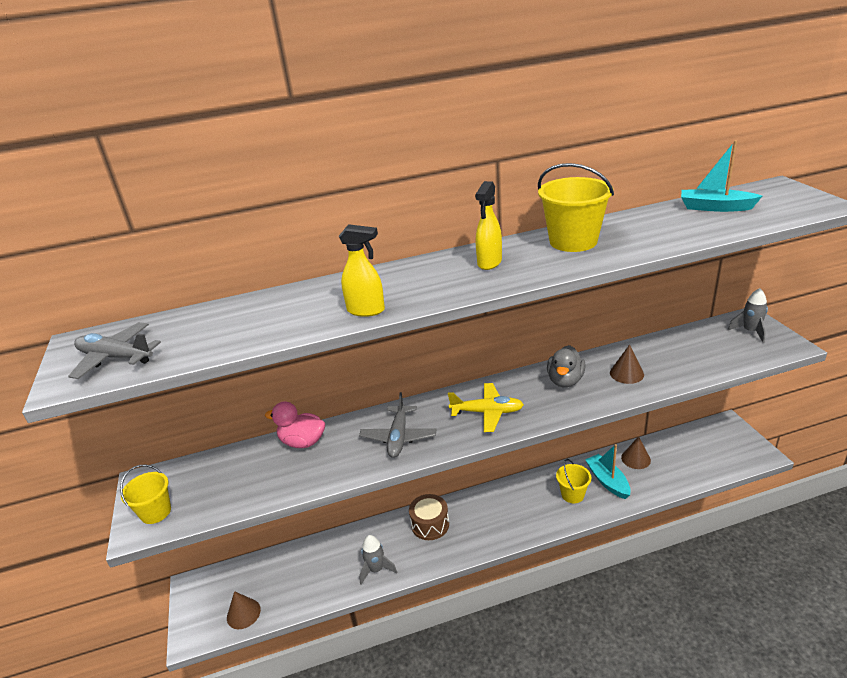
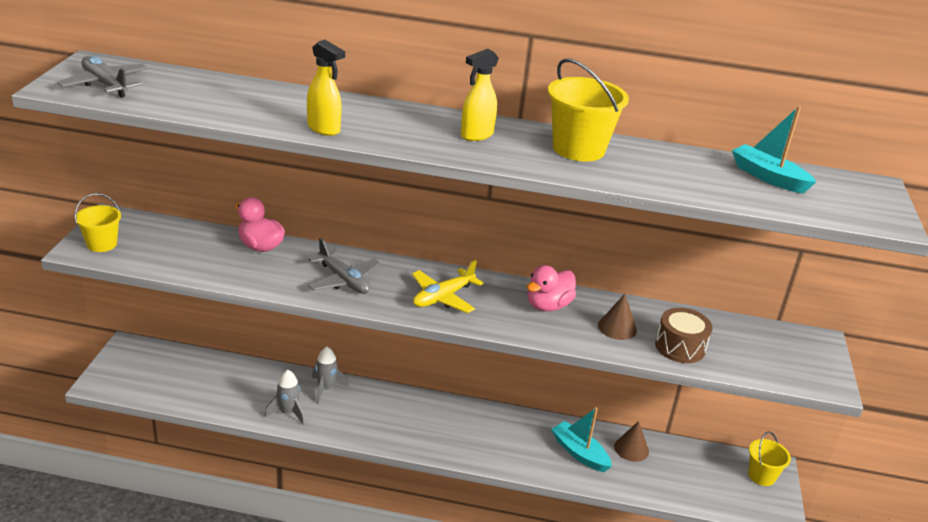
camera: 20 degrees right, 0 degrees up
(243, 613) = (151, 388): brown cone -> none
(398, 437) = (343, 280): grey plane -> grey plane turned 75 degrees counterclockwise
(430, 524) = (368, 402): brown drum -> brown drum (680, 347)
(487, 412) = (443, 297): yellow plane -> yellow plane turned 105 degrees clockwise
(565, 380) = (548, 306): grey duck -> pink duck
(572, 494) = (531, 446): yellow bucket -> yellow bucket (761, 476)
(607, 481) = (579, 453): turquoise boat -> turquoise boat turned 45 degrees counterclockwise
(750, 331) = (801, 351): grey rocket -> grey rocket (326, 388)

